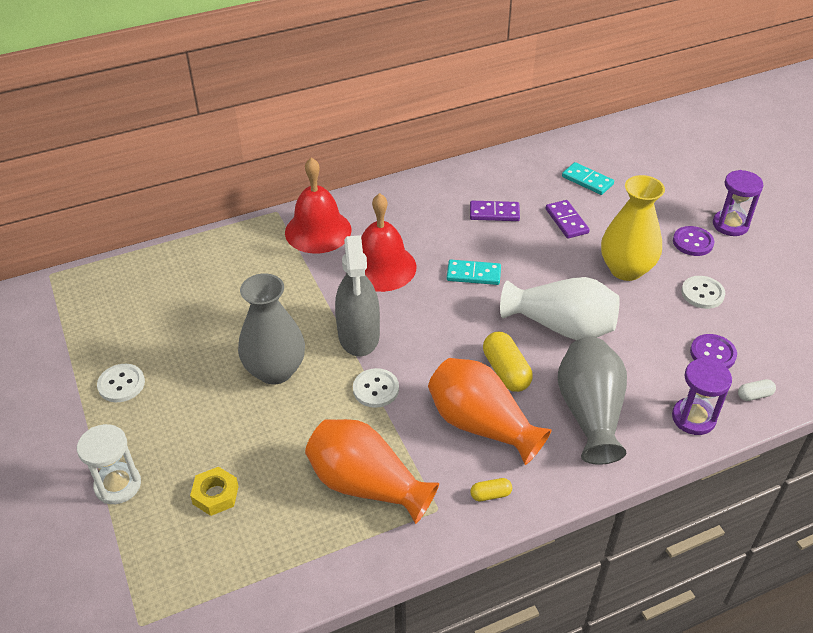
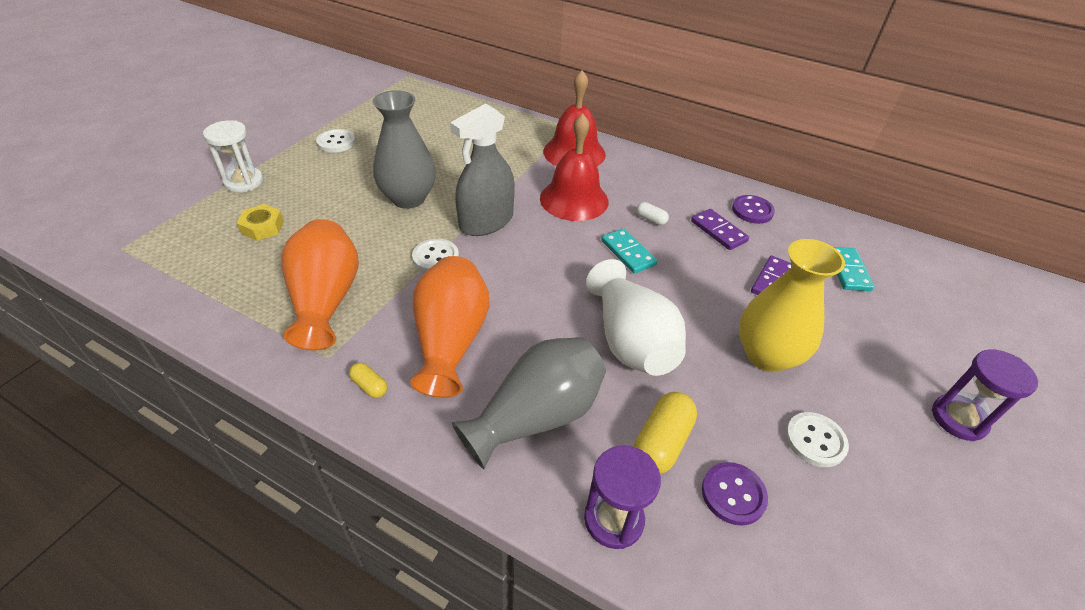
camera: 50 degrees right, 0 degrees up
(506, 371) = (532, 327): yellow capsule -> yellow capsule (661, 442)
(693, 242) = (881, 395): purple button -> purple button (752, 211)
(754, 395) = (712, 574): white capsule -> white capsule (650, 219)

